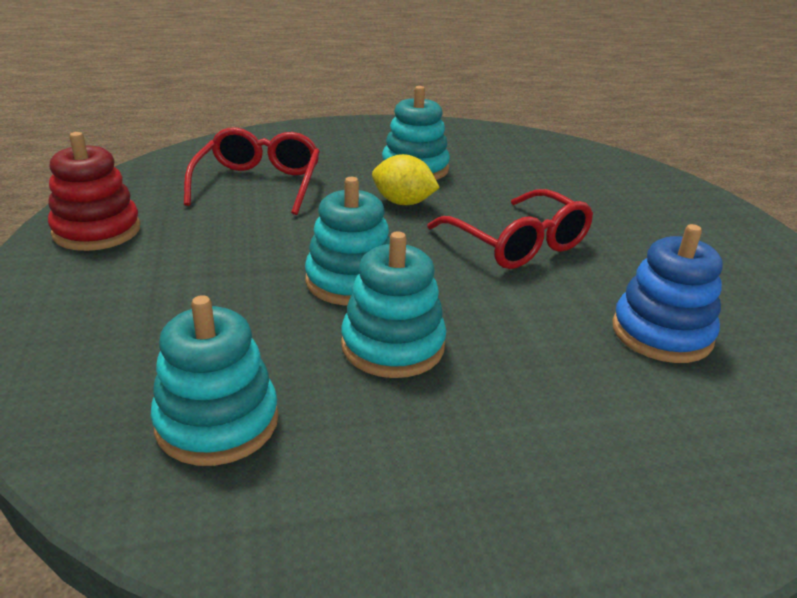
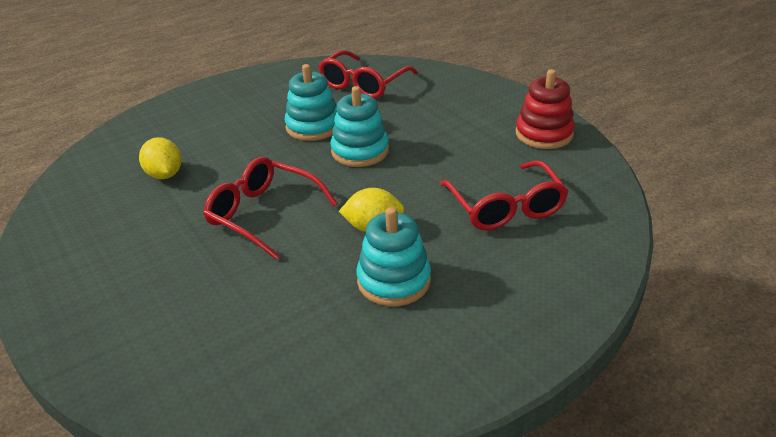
camera: 160 degrees right, 5 degrees up
(217, 422) = (364, 84): turquoise stacking toy -> red glasses
(661, 333) = (165, 175): blue stacking toy -> yellow lemon

